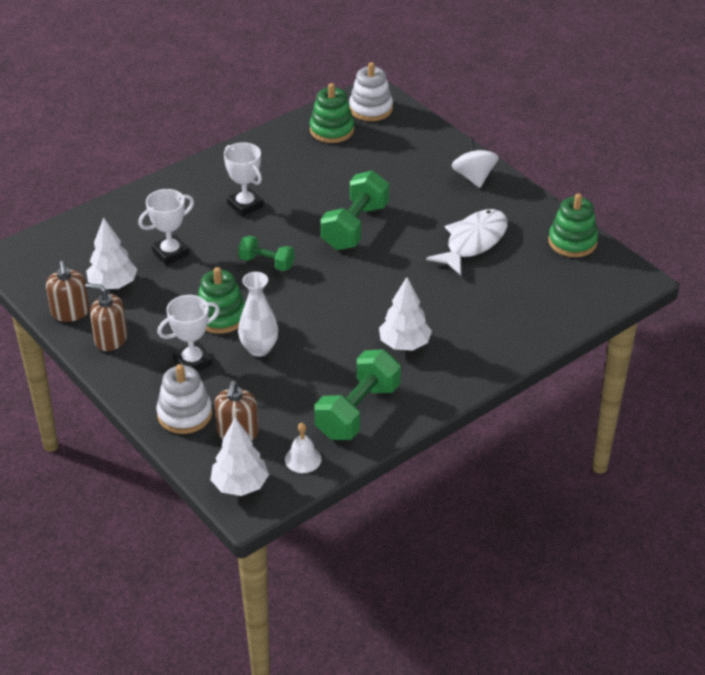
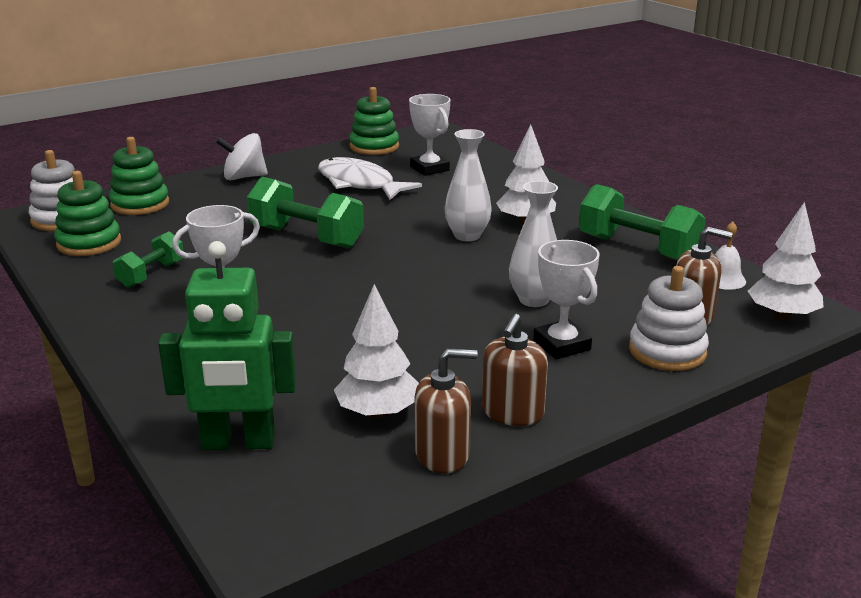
camera: 85 degrees left, 15 degrees down
(86, 237) = (238, 443): none -> green robot
(170, 253) = (313, 362): white trophy -> white trophy (429, 169)
(221, 316) = (467, 324): green stacking toy -> green stacking toy (140, 204)
(266, 263) = (360, 291): green dumbbell -> green dumbbell (151, 274)
(370, 311) = (467, 236): none -> white vase

